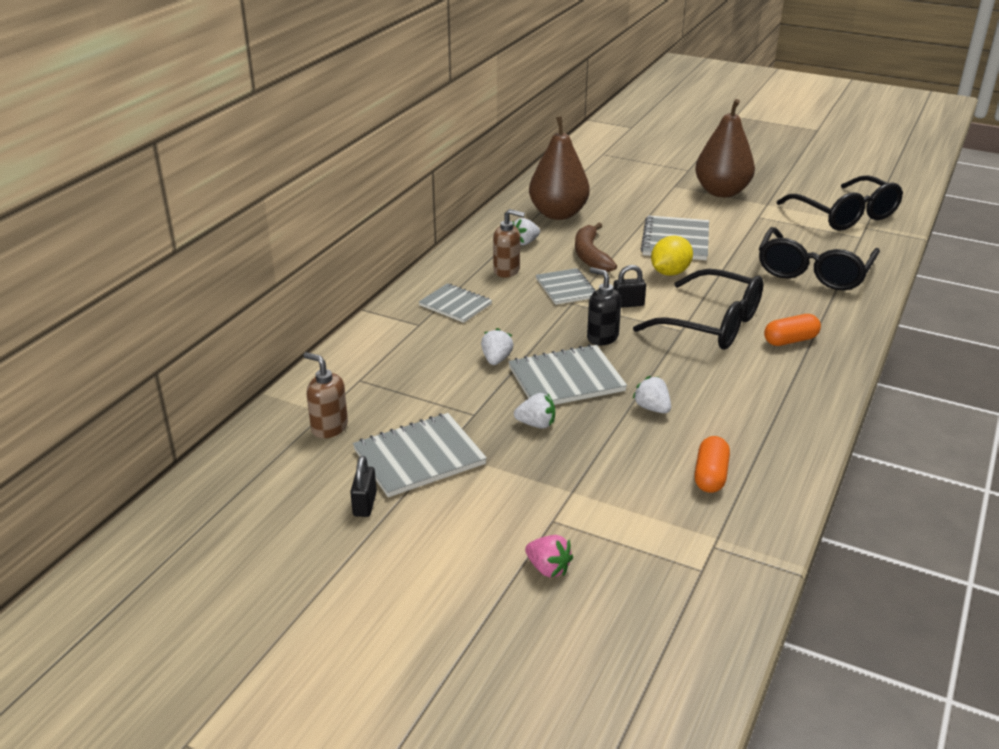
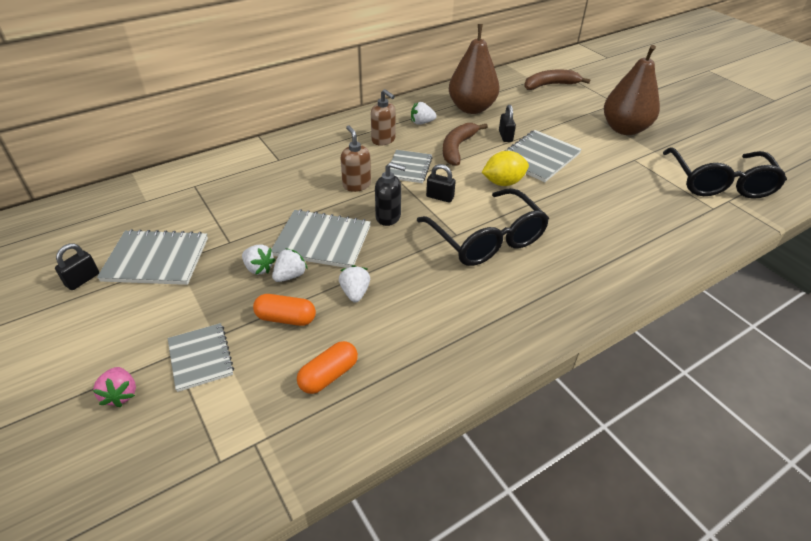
camera: 30 degrees right, 10 degrees up
(329, 428) = (134, 213): brown soap dispenser -> brown soap dispenser (356, 185)
(455, 305) = (318, 153): grey notebook -> grey notebook (200, 358)
(496, 359) = (294, 205): white strawberry -> white strawberry (290, 275)
(602, 337) = (388, 217): black soap dispenser -> black soap dispenser turned 120 degrees clockwise
(608, 169) = (550, 85): none -> brown banana
(623, 230) = (505, 136): none -> black padlock
(790, 340) = (538, 280): orange capsule -> orange capsule (286, 318)
(813, 271) = (631, 224): black glasses -> none

